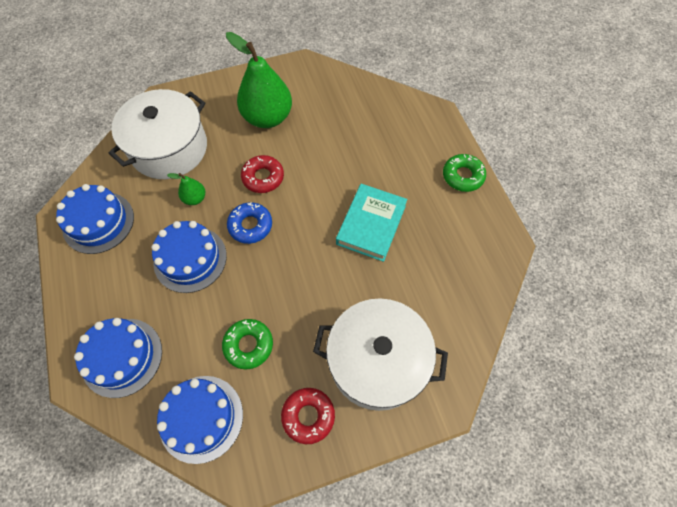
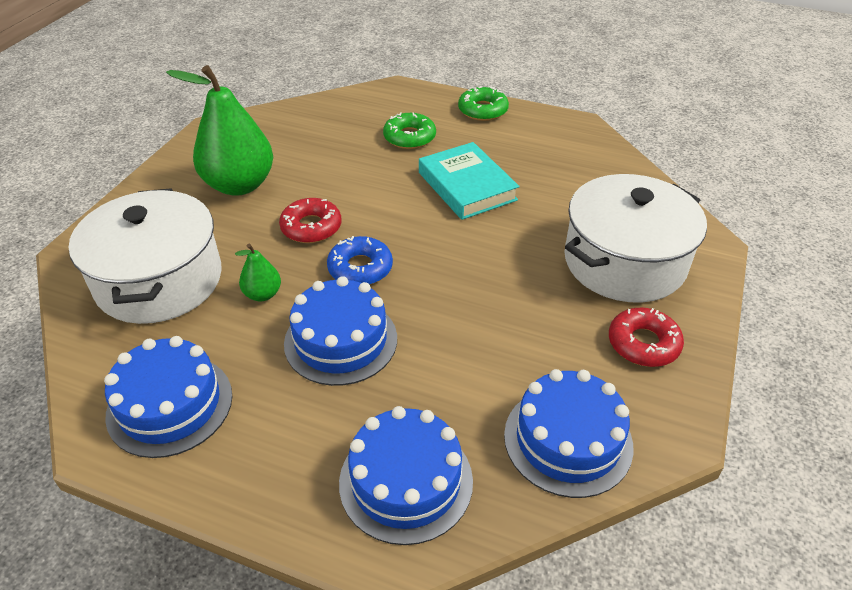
camera: 50 degrees left, 20 degrees down
(248, 345) = (512, 348): green donut -> green donut (409, 137)

